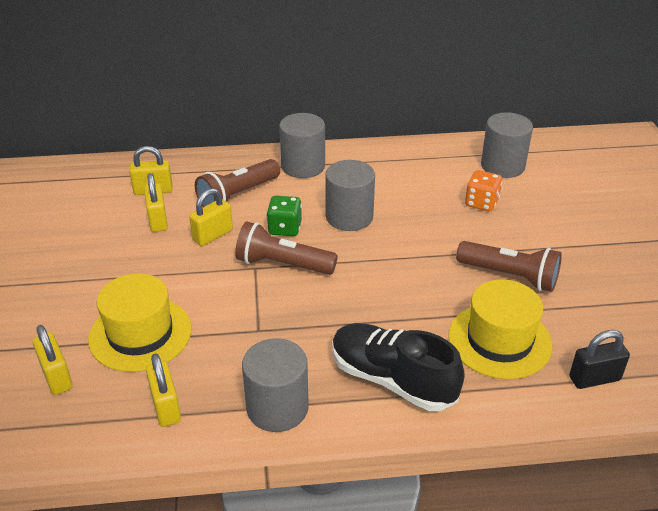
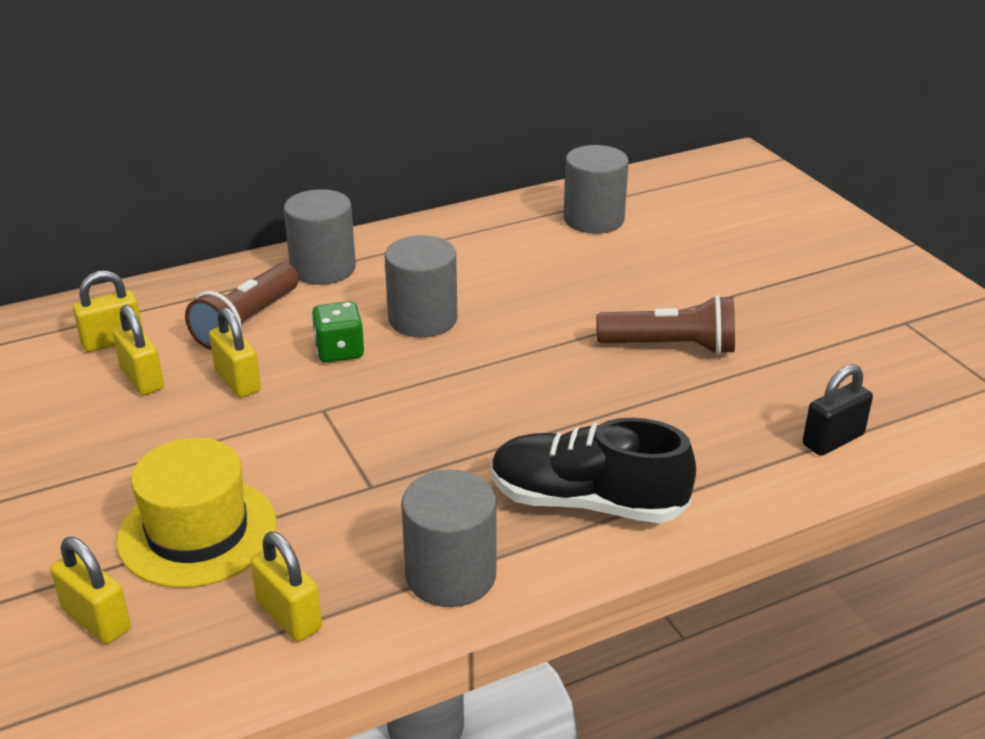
camera: 20 degrees left, 5 degrees down
(213, 235) = (238, 381): yellow padlock -> yellow padlock turned 60 degrees counterclockwise
(282, 264) = (360, 397): brown flashlight -> none
(481, 203) = (590, 268): orange dice -> none
(499, 340) = (697, 424): yellow hat -> none

